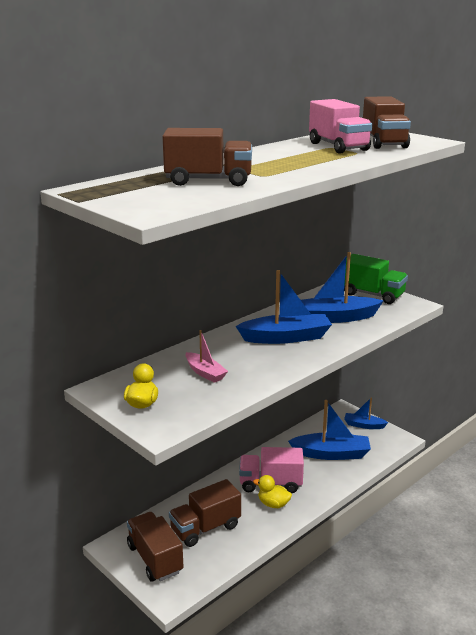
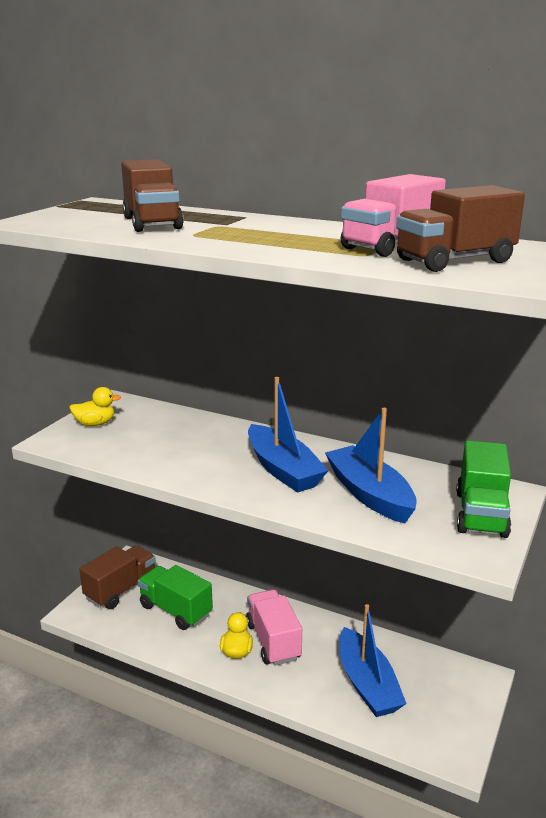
camera: 70 degrees right, 0 degrees up
(205, 373) = (169, 440): pink boat -> none
(205, 528) = (175, 610): brown truck -> green truck
(363, 425) = (461, 707): blue boat -> none

